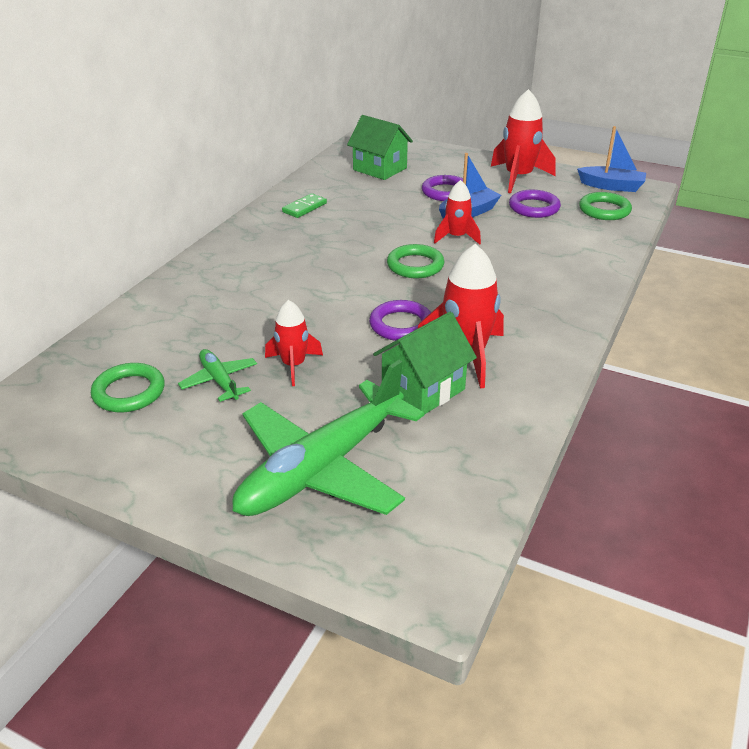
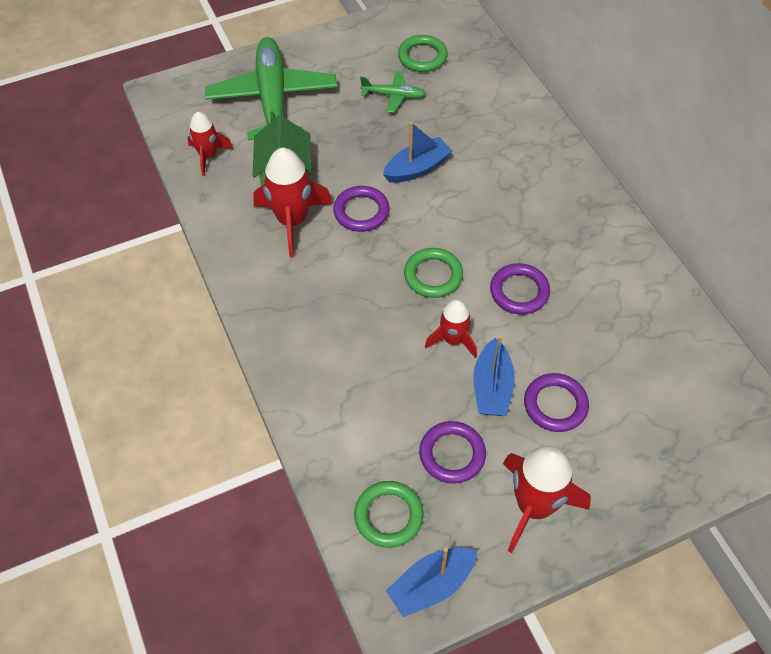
camera: 130 degrees right, 20 degrees up
(293, 365) = (374, 134): red rocket -> red rocket (208, 156)
(304, 208) = (614, 267): green domino -> none
(309, 320) = (417, 168): none -> blue boat
(377, 230) = (519, 291): none -> purple ring
(380, 169) = (665, 388): green house -> none

